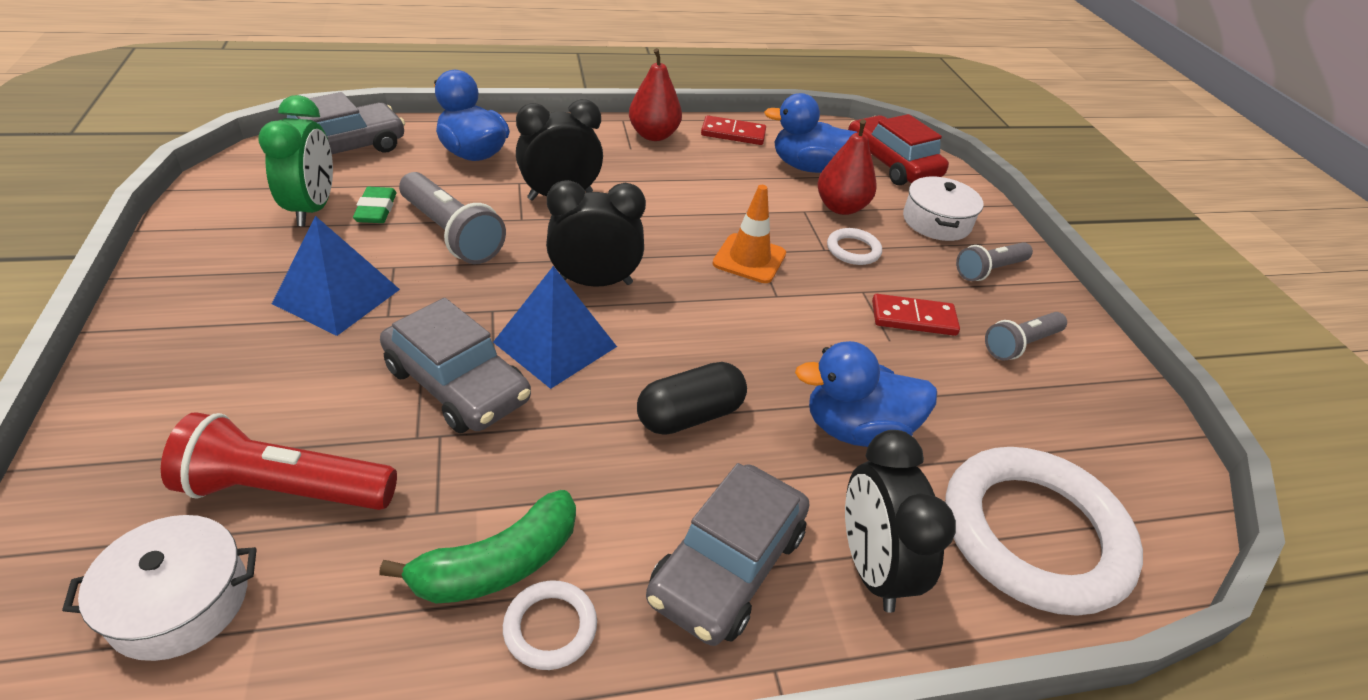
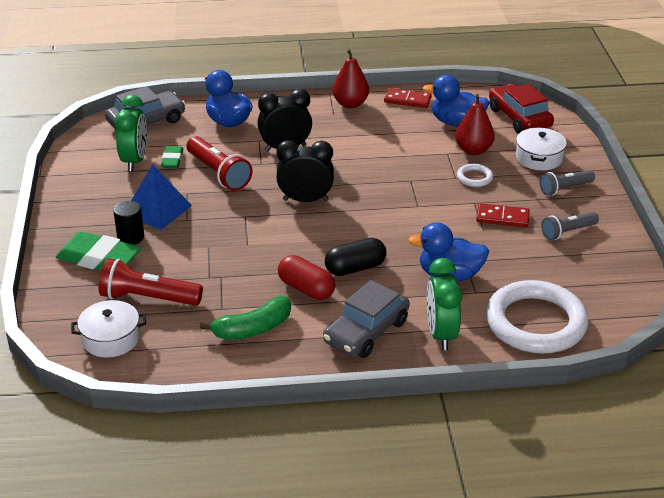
camera: 10 degrees right, 5 degrees down
(203, 396) = (99, 258): none -> green eraser
(276, 350) = (130, 237): none -> black cylinder
(451, 234) = (218, 173): grey flashlight -> red flashlight
(457, 384) = (228, 253): grey car -> none
(550, 627) = (278, 352): white ring -> none
(555, 344) = (281, 233): blue pyramid -> none
(604, 462) = (306, 289): none -> red capsule
(749, 259) = (404, 184): orange traffic cone -> none
(871, 567) = (441, 334): black clock -> green clock

